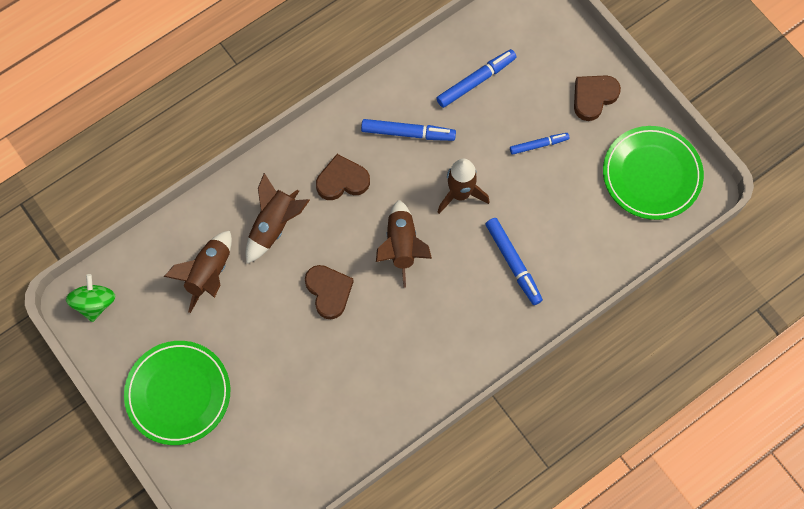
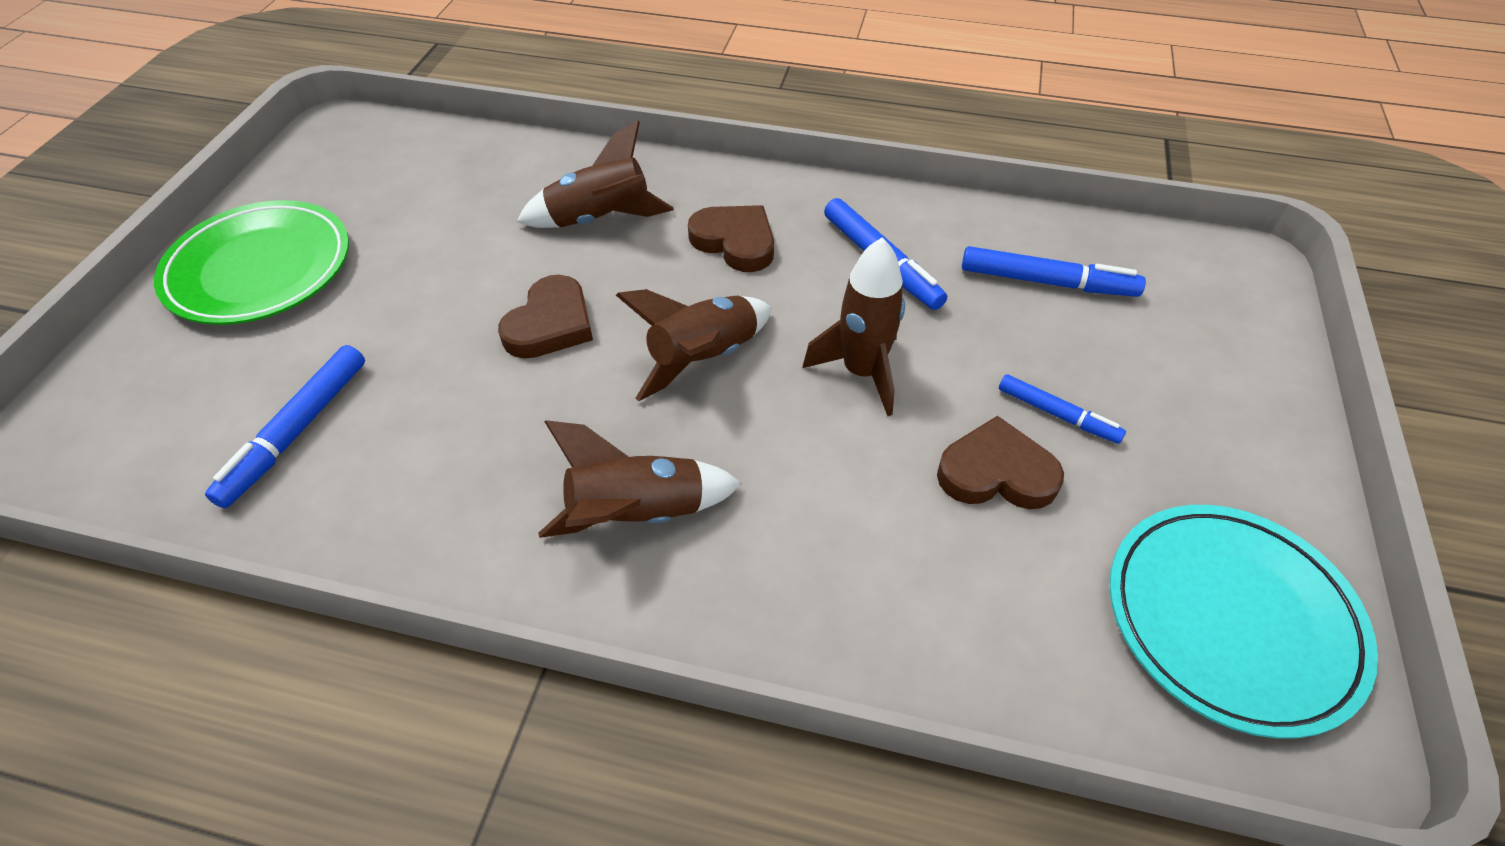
camera: 50 degrees right, 20 degrees down
(95, 303) = (347, 139): green spinning top -> none
(209, 274) = (472, 203): brown rocket -> brown rocket (638, 514)
(513, 263) = (825, 518): blue marker -> blue marker (296, 431)
(593, 97) = (1226, 432): brown heart -> brown heart (996, 473)
(651, 175) = (1231, 619): green plate -> turquoise plate

